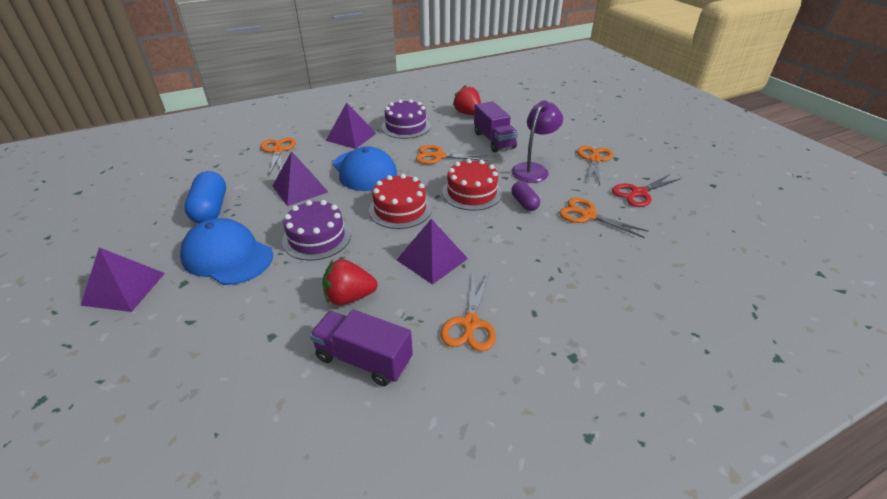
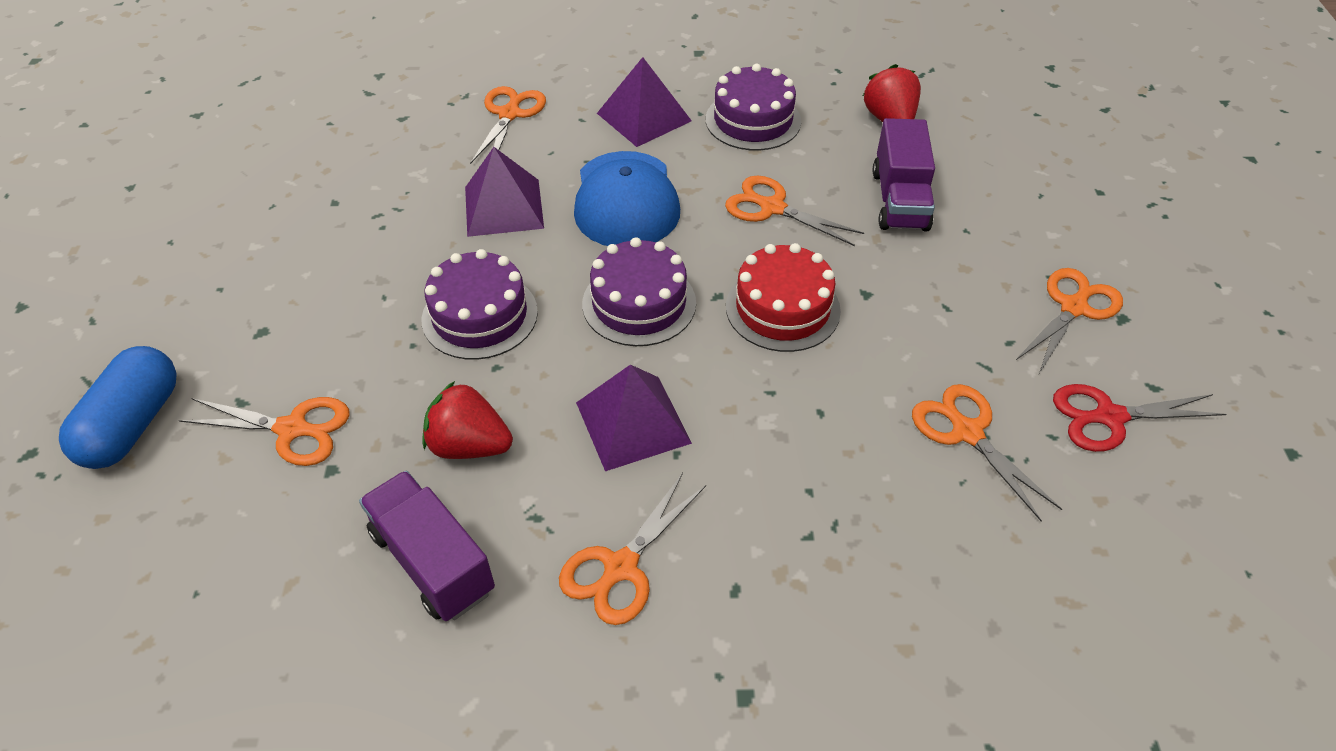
camera: 25 degrees right, 10 degrees up
(124, 288) = (186, 313): purple pyramid -> none
(211, 209) = (356, 207): blue capsule -> blue capsule (133, 424)
(227, 256) = (339, 305): blue cap -> none
(233, 324) = (293, 429): none -> orange scissors
(400, 209) = (639, 303): red cake -> purple cake
(524, 203) = (864, 363): purple capsule -> none
(533, 169) = (932, 292): purple lamp -> none

